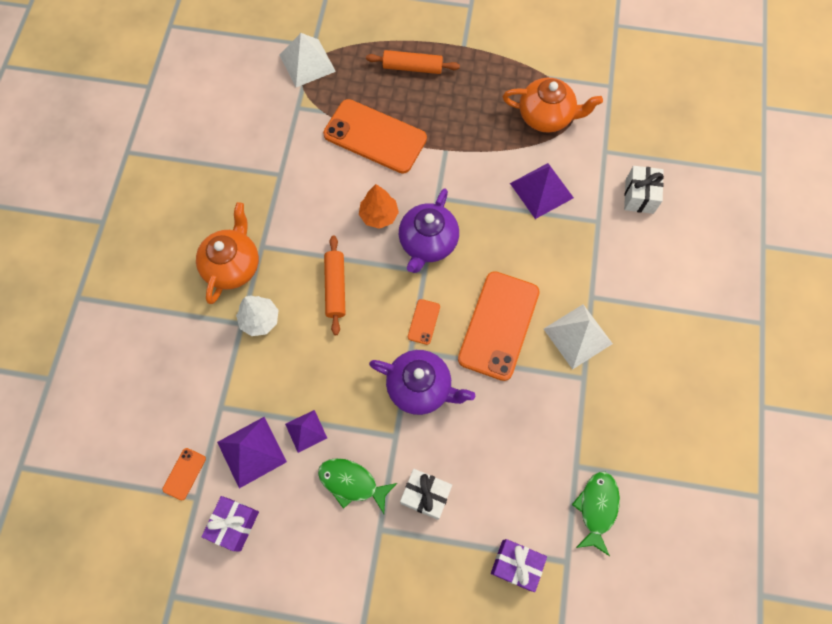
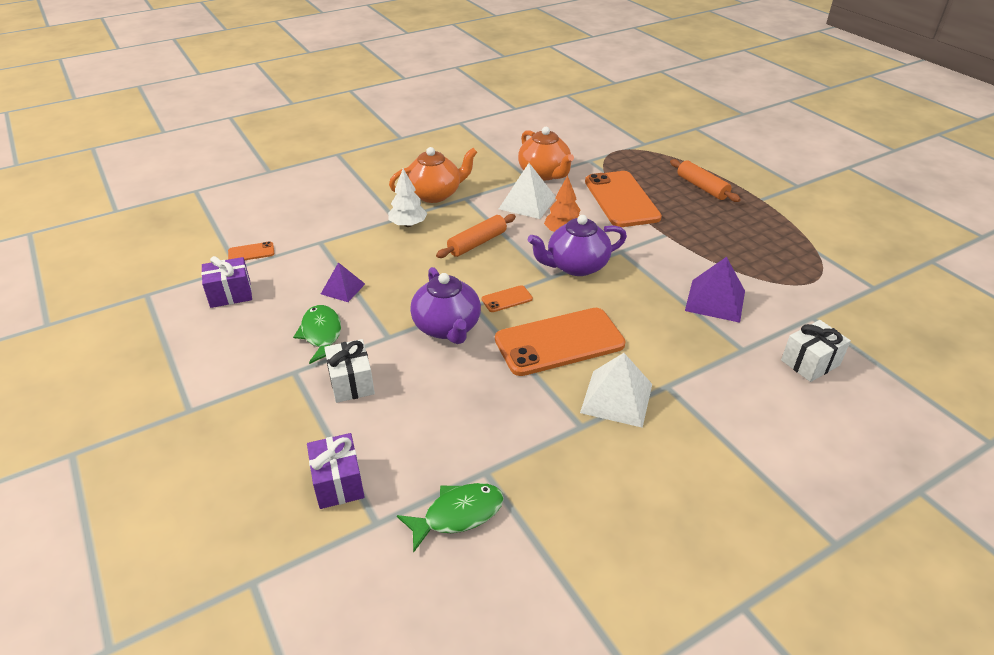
camera: 50 degrees right, 30 degrees down
(251, 452) = (298, 272): purple pyramid -> none
(307, 63) = (627, 148): white pyramid -> white pyramid (527, 203)
(546, 116) = (782, 268): orange teapot -> orange teapot (544, 173)

